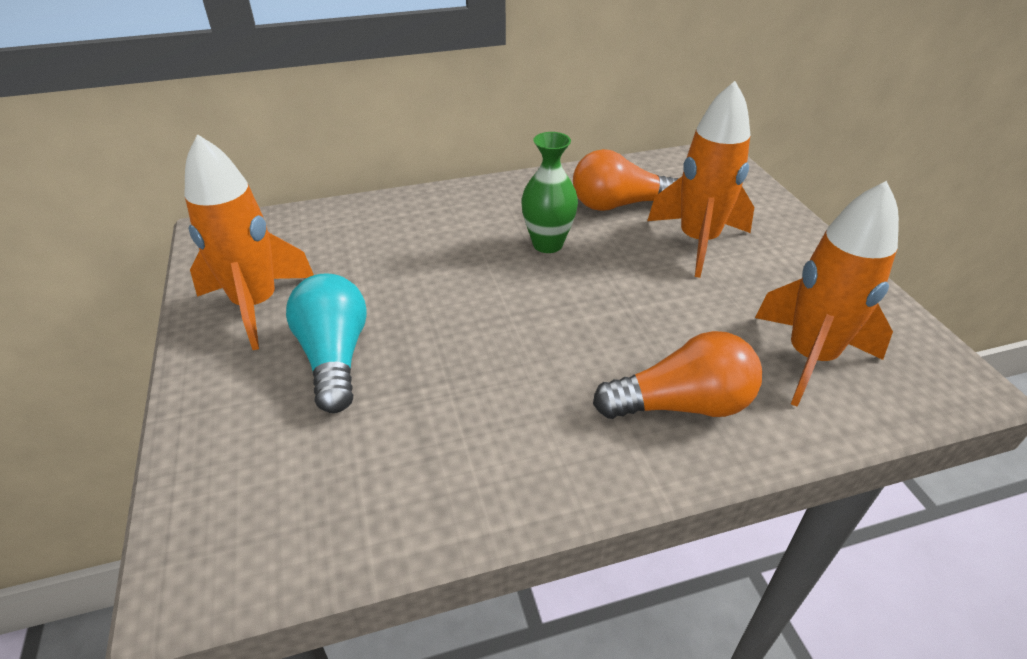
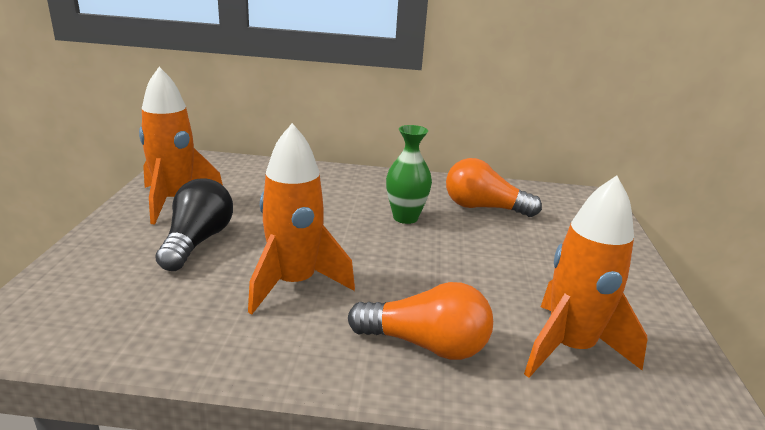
camera: 20 degrees right, 15 degrees down
(335, 357) = (197, 241): turquoise light bulb -> black light bulb
(698, 242) = (531, 245): orange rocket -> orange rocket (294, 284)

